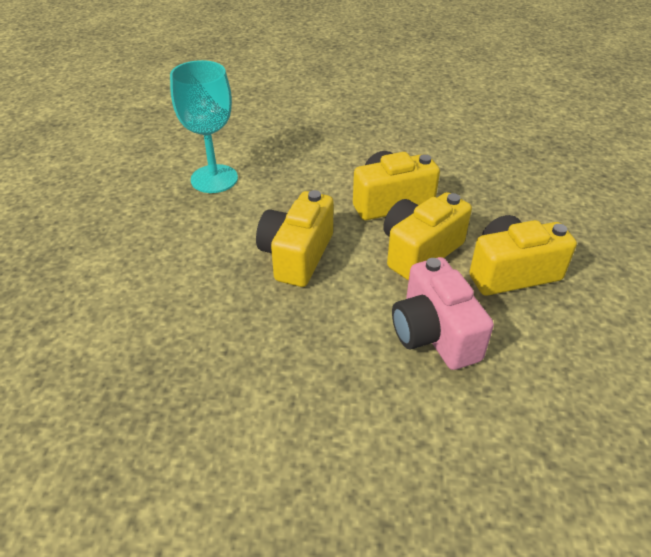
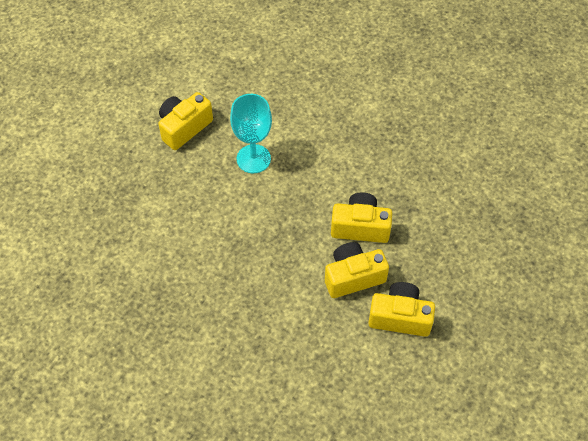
camera: 25 degrees right, 15 degrees up
(297, 255) = (274, 249): yellow camera -> yellow camera (184, 128)
(434, 334) = (323, 340): pink camera -> none

